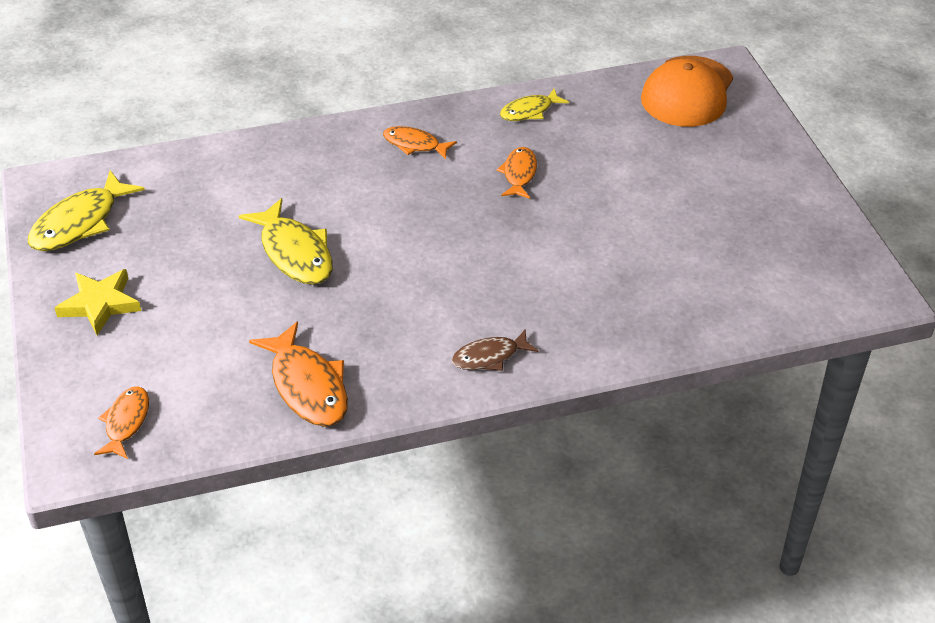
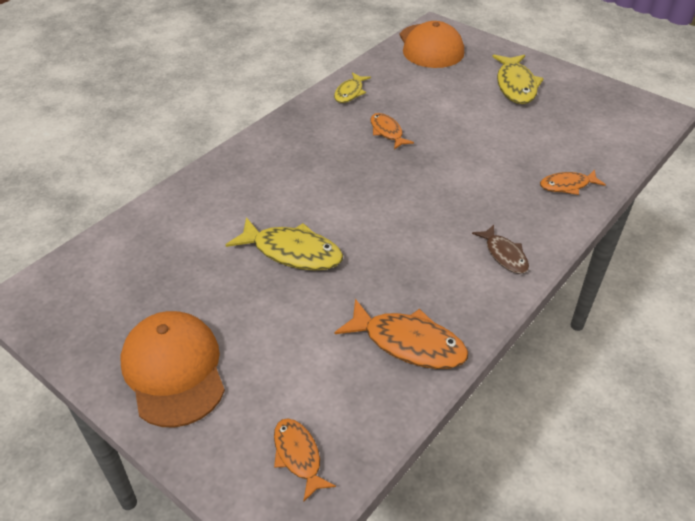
camera: 35 degrees left, 0 degrees up
(80, 223) = (88, 314): yellow fish -> yellow fish (515, 85)
(100, 304) = (174, 370): yellow star -> orange cap
(414, 144) = (298, 142): orange fish -> orange fish (567, 185)
(489, 357) = (504, 255): brown fish -> brown fish turned 60 degrees counterclockwise

